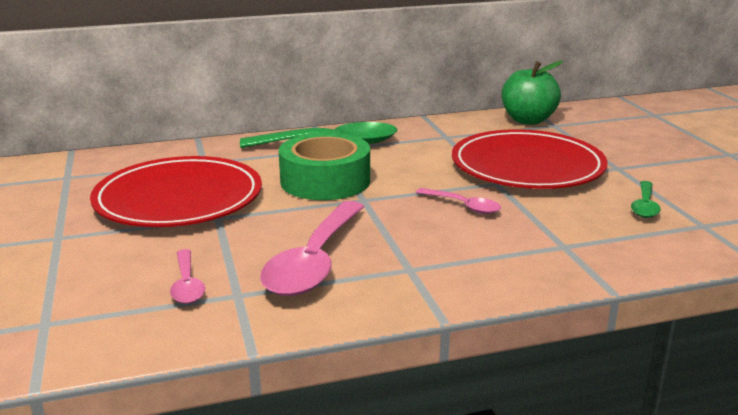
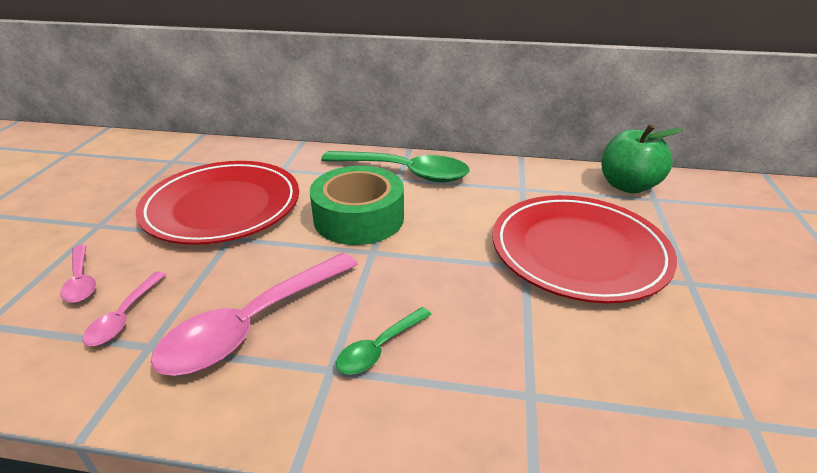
camera: 25 degrees right, 10 degrees up
(463, 206) = (463, 291): pink spoon -> pink spoon (81, 281)
(644, 206) = (685, 359): green spoon -> green spoon (379, 348)

